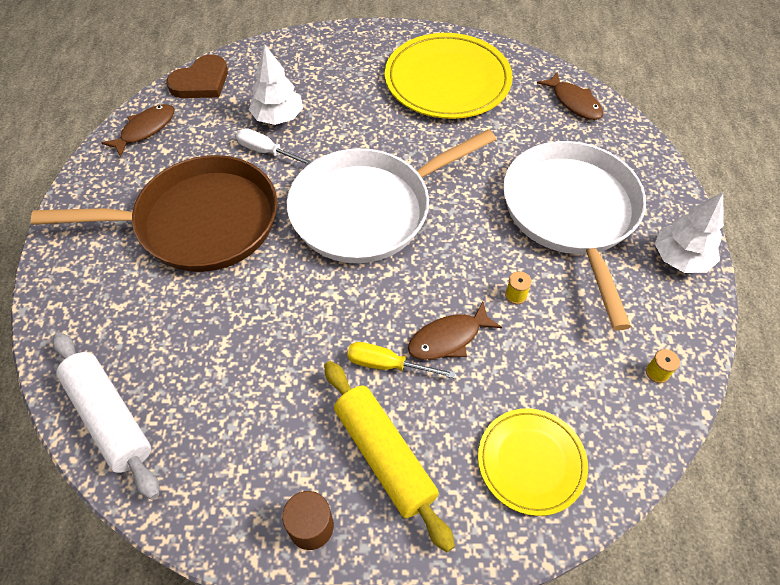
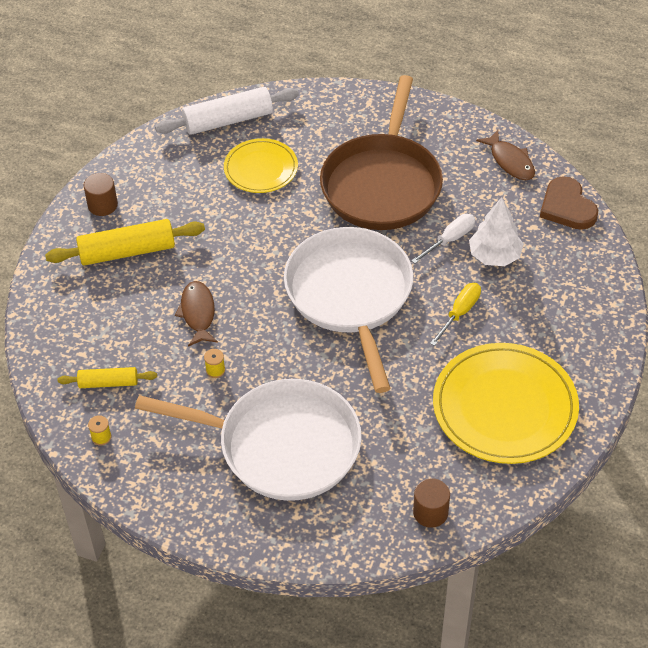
camera: 110 degrees right, 5 degrees down
(387, 365) = (194, 270): yellow screwdriver -> yellow screwdriver (459, 313)
(531, 462) = (79, 330): yellow plate -> yellow plate (261, 169)
(574, 102) = (430, 512): brown fish -> brown cylinder
(587, 394) = (108, 383): none -> yellow rolling pin
(680, 258) = (194, 509): white tree -> none

